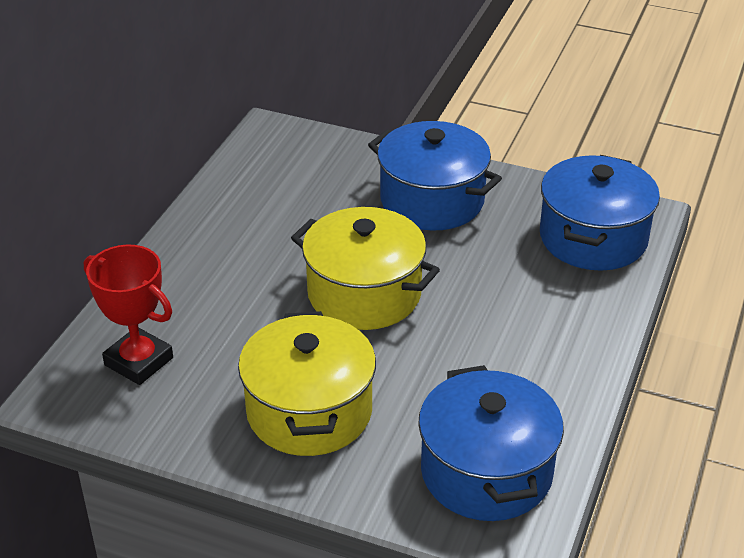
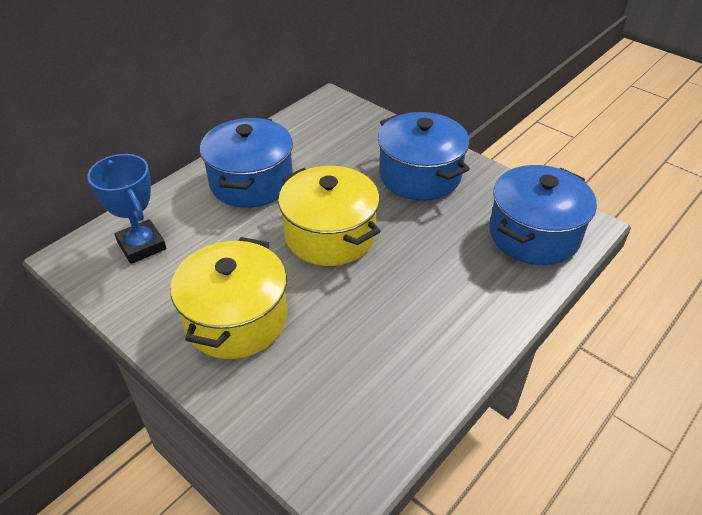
camera: 20 degrees right, 5 degrees up
(139, 361) = (141, 245): red trophy -> blue trophy
(486, 472) = (345, 415): blue pot -> blue pot (251, 182)

